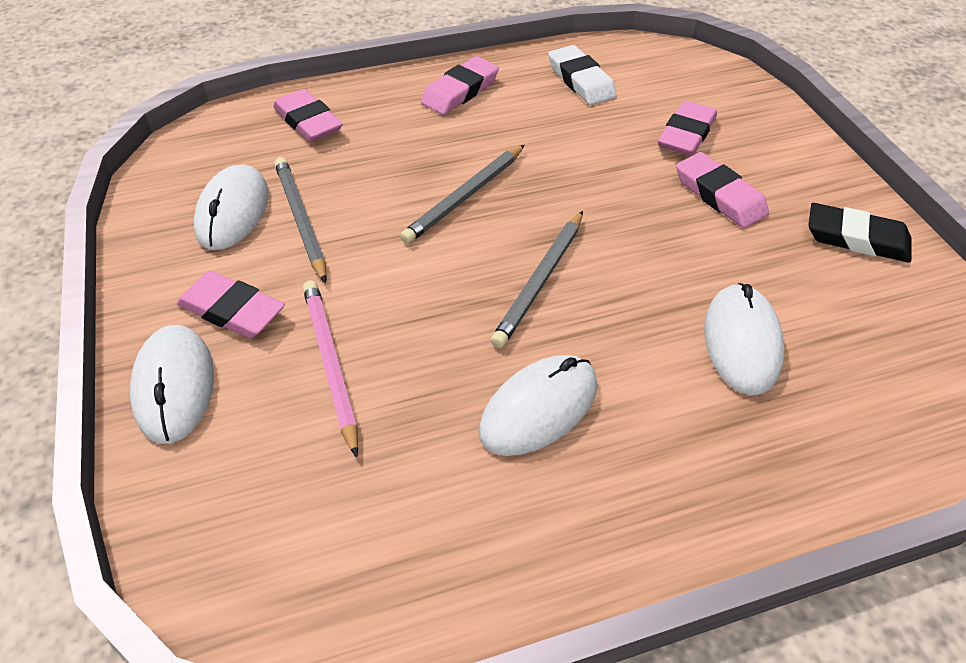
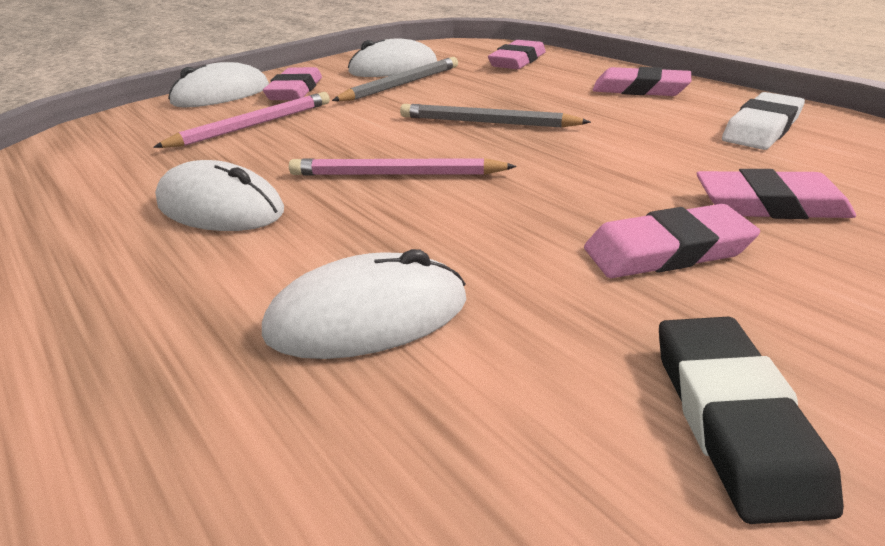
camera: 70 degrees right, 15 degrees down
(540, 280) = (396, 174): grey pencil -> pink pencil
(719, 195) = (666, 251): pink eraser -> pink eraser turned 45 degrees clockwise

